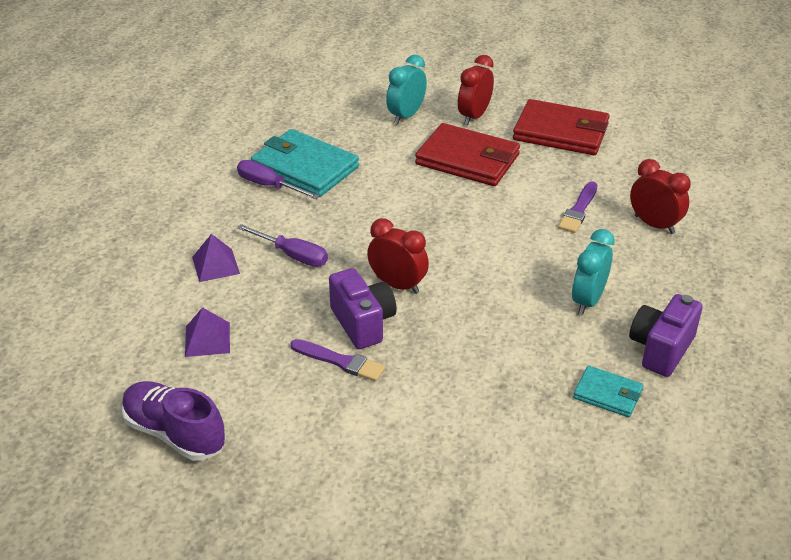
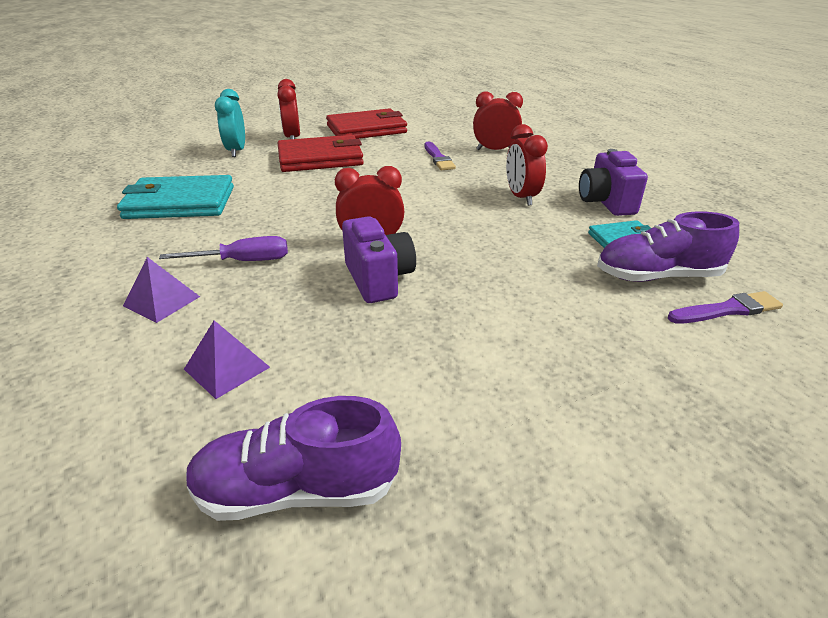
camera: 40 degrees left, 5 degrees down
(269, 186) = (155, 225): purple screwdriver -> none
(340, 361) = (399, 316): purple brush -> purple brush (727, 310)
(363, 323) = (378, 280): purple camera -> purple camera turned 45 degrees clockwise
(576, 443) = (657, 276): none -> purple shoe
(588, 300) = (521, 197): turquoise clock -> red clock

